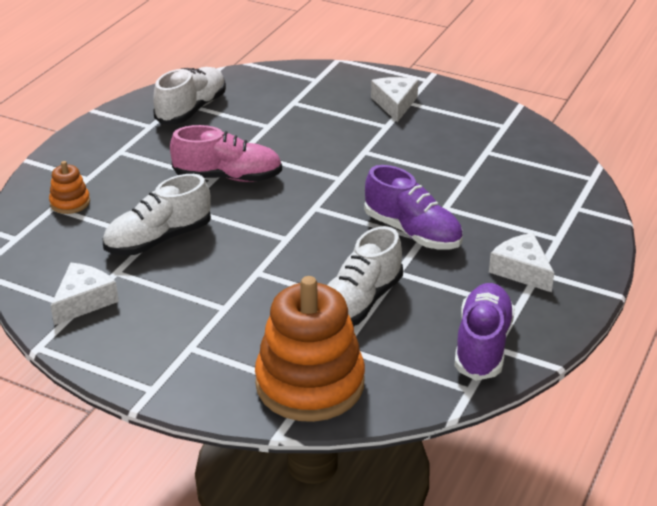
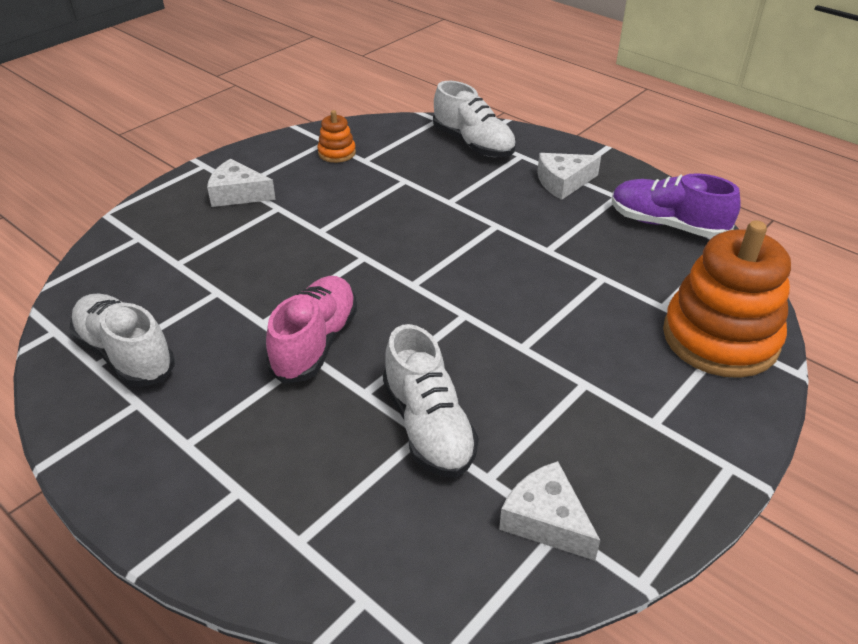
camera: 75 degrees left, 5 degrees up
(70, 202) = (296, 518): orange stacking toy -> orange stacking toy (337, 153)
(358, 303) = (594, 284): white shoe -> white shoe (473, 144)
(412, 232) = (484, 228): purple shoe -> none

